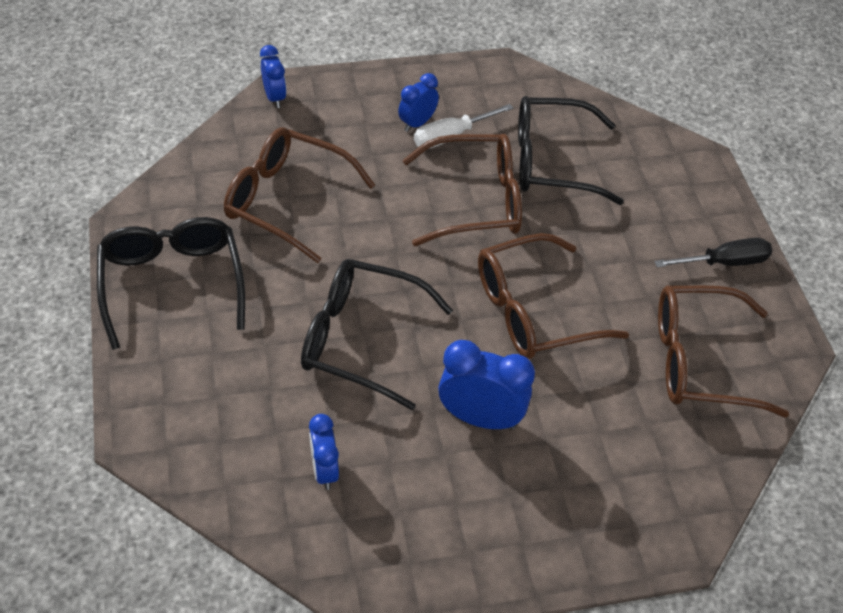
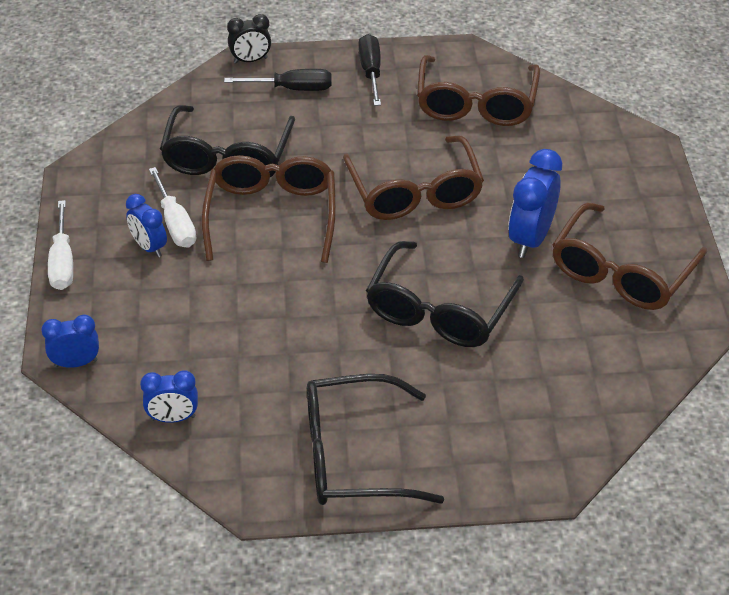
camera: 80 degrees left, 5 degrees down
(286, 200) = (246, 358): brown glasses -> brown glasses (621, 272)
(324, 470) = (585, 344): blue clock -> blue clock (173, 418)
(390, 74) = (62, 262): none -> white screwdriver
(672, 200) = (292, 89): none -> black screwdriver
(707, 164) = (250, 60): none -> black clock

